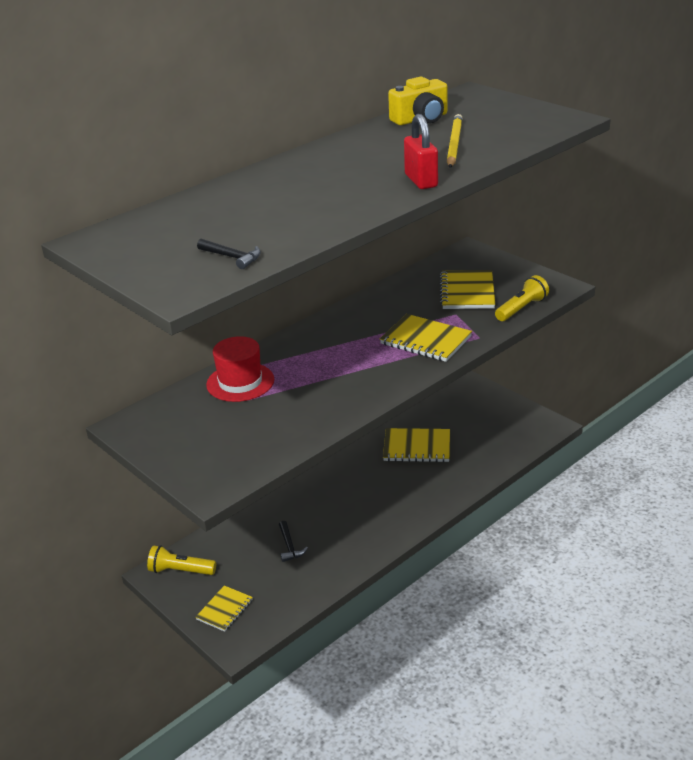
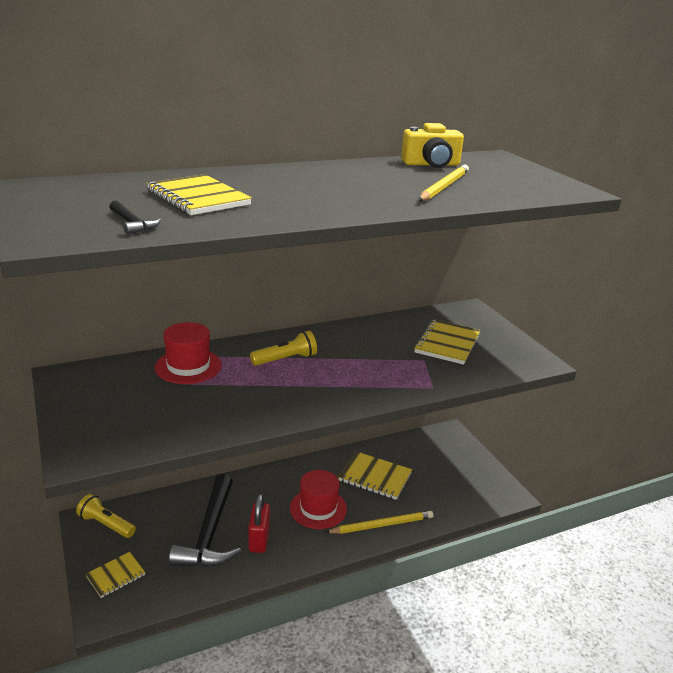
camera: 15 degrees right, 5 degrees down
(289, 546) = (210, 533): black hammer -> black hammer, size x2.37
(379, 492) = (318, 508): none -> red hat
(421, 181) = (382, 206): red padlock -> red padlock (259, 539)
(425, 340) = (379, 376): yellow notebook -> yellow notebook (197, 198)
(447, 488) = (382, 525): none -> yellow pencil
(521, 309) = (490, 372): yellow flashlight -> yellow flashlight (286, 359)

